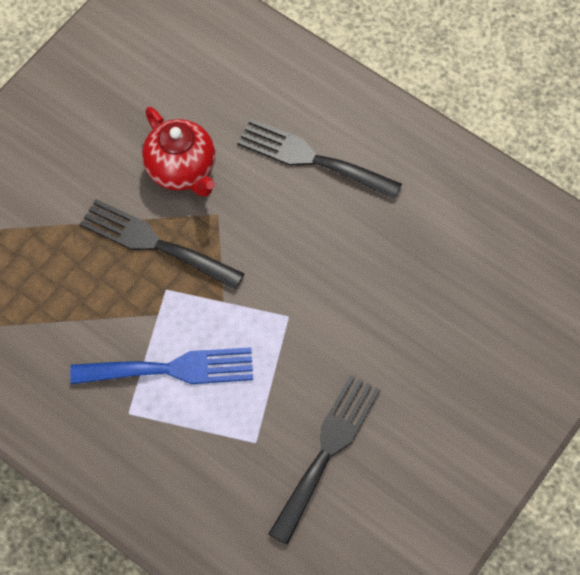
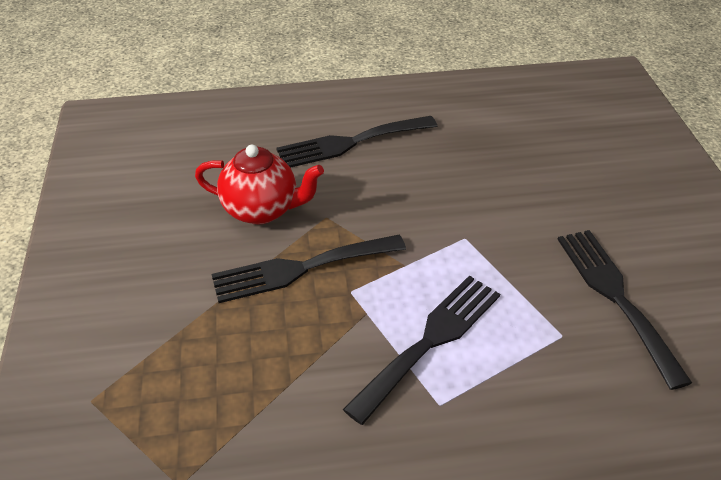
camera: 45 degrees left, 20 degrees down
(172, 369) = (430, 340): blue fork -> black fork

